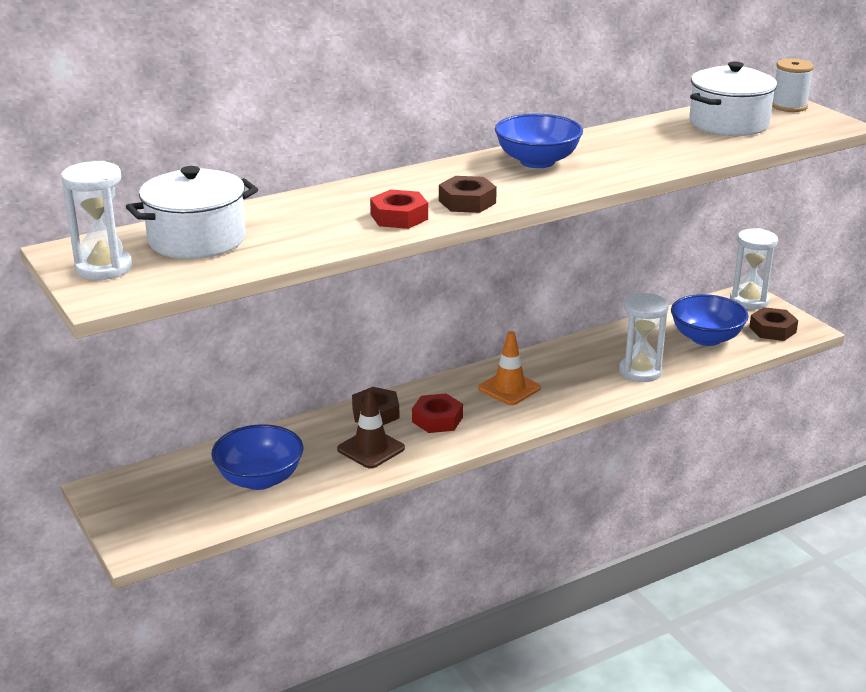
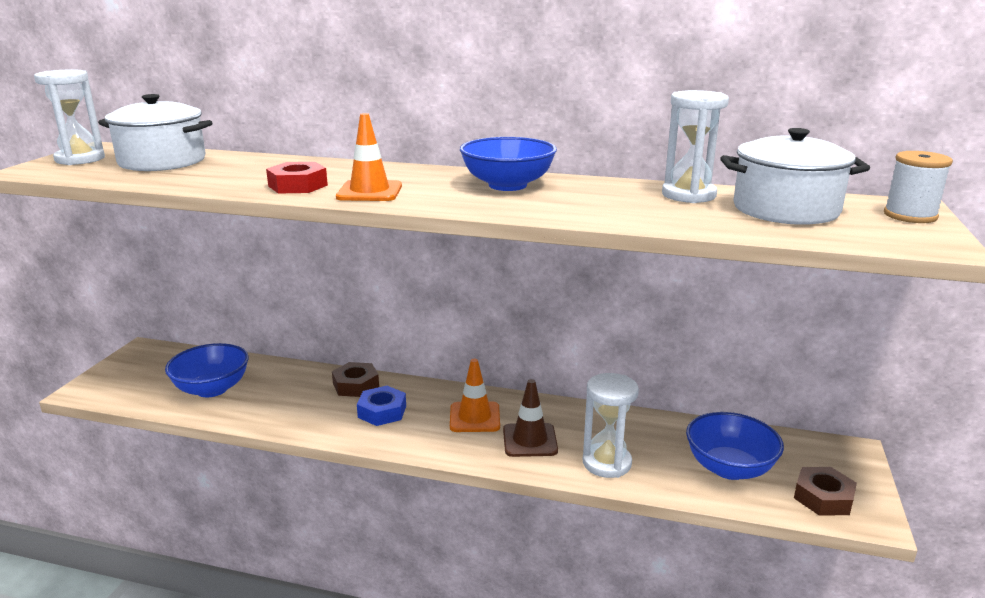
camera: 45 degrees right, 5 degrees down
(371, 449) = (303, 407): brown traffic cone -> brown traffic cone (530, 440)
(437, 419) = (382, 411): red nut -> blue nut
(467, 202) = (369, 192): brown nut -> orange traffic cone
(749, 301) = (843, 457): white hourglass -> white hourglass (688, 195)

